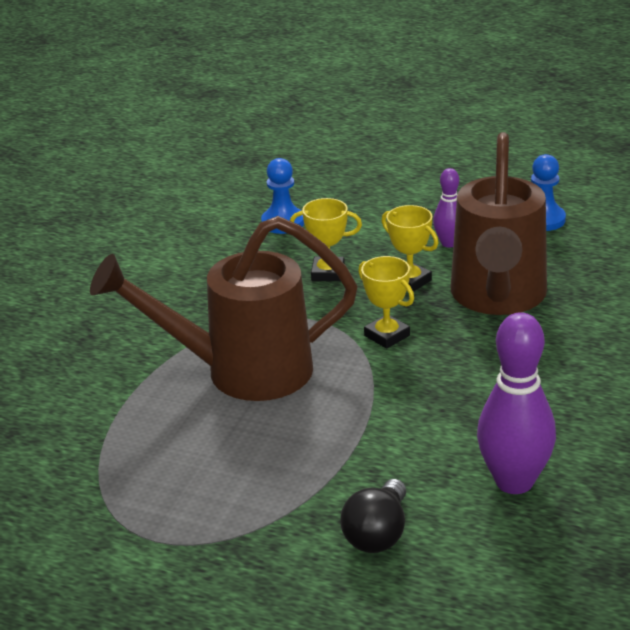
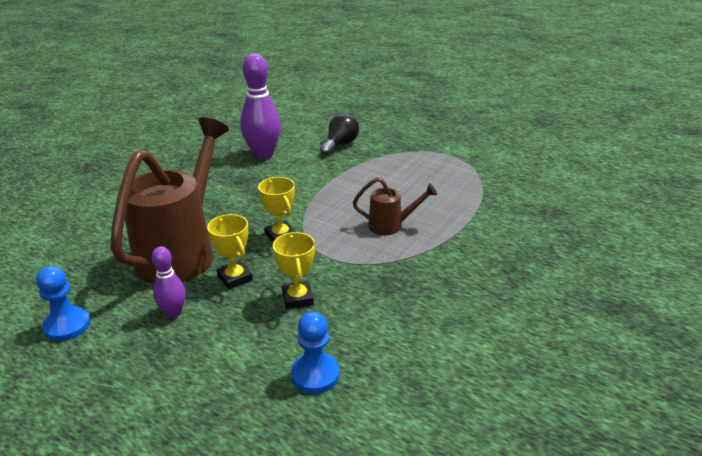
camera: 170 degrees left, 0 degrees up
(240, 372) = (391, 226): brown watering can -> brown watering can, size x0.46
(328, 273) = (297, 298): yellow trophy -> yellow trophy turned 60 degrees clockwise

